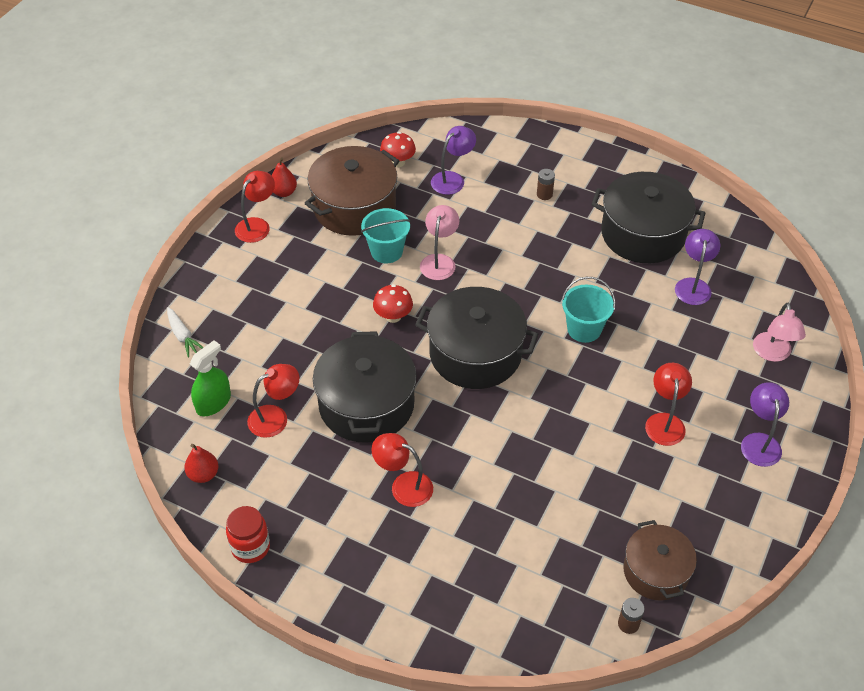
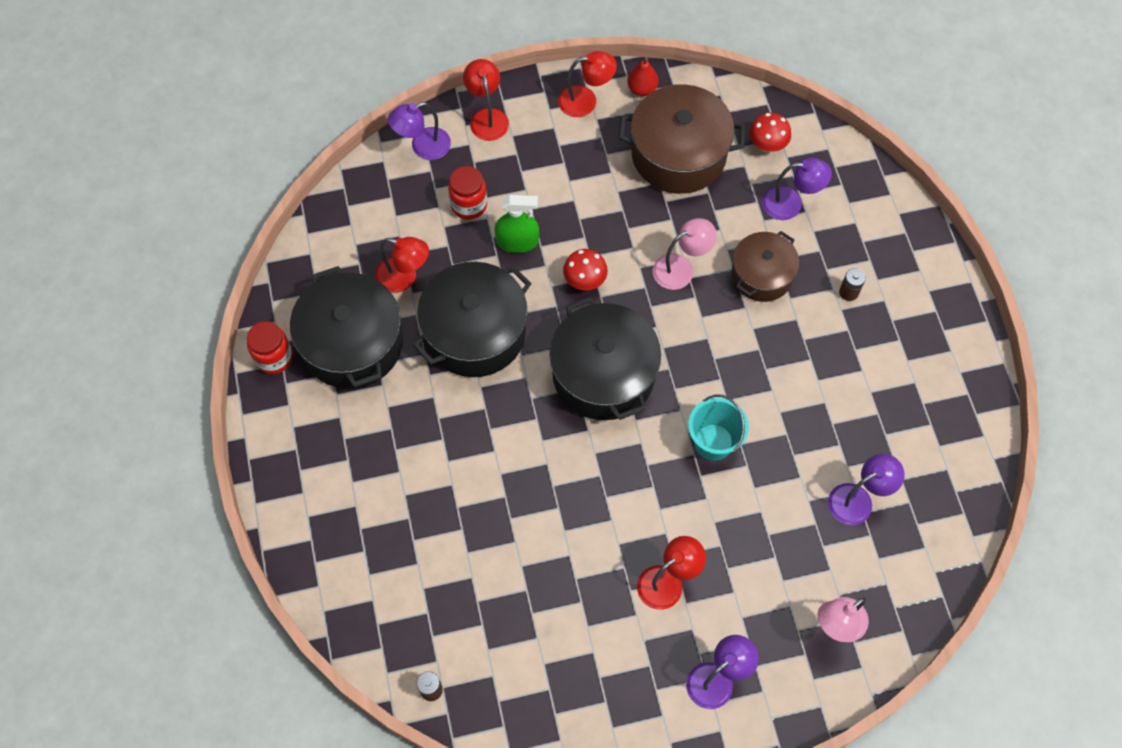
camera: 50 degrees right, 15 degrees up
(183, 336) = (423, 147): white carrot -> purple lamp
(203, 474) = (309, 272): red pear -> none
(213, 403) = (379, 223): green spray bottle -> green spray bottle (517, 241)
(261, 341) = (469, 205): none -> red jar
(386, 251) = (652, 219): turquoise bucket -> none
(403, 486) = (420, 422): red lamp -> red lamp (487, 117)
(643, 234) = (882, 411): black pot -> black pot (352, 344)
(656, 571) = (500, 678): brown pot -> brown pot (761, 275)

